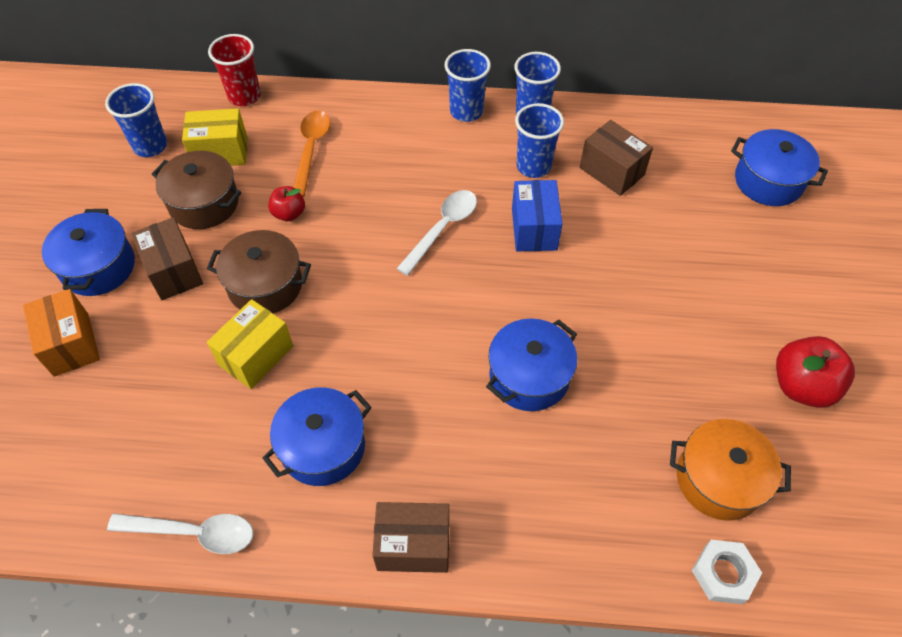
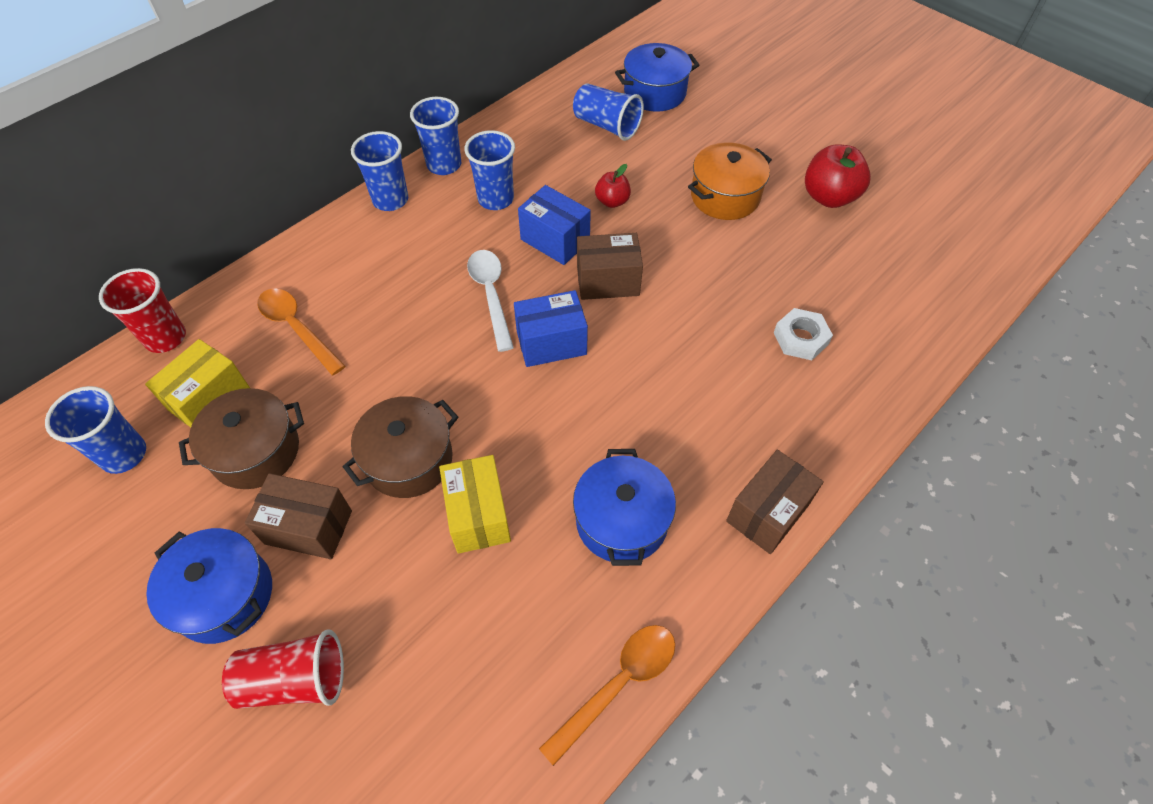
camera: 50 degrees left, 0 degrees up
(71, 344) = (295, 679): orange box -> red cup
(193, 533) = (618, 684): white spoon -> orange spoon
(289, 213) = (349, 391): red apple -> red apple (612, 201)
(436, 295) = (551, 343): none -> blue box
(529, 376) = (684, 336): blue pot -> none
(611, 171) = (553, 161): brown box -> brown box (608, 281)
(690, 177) = (606, 126): none -> blue cup
(719, 479) = (862, 289): orange pot -> orange pot (725, 196)
(723, 573) = (932, 338): white nut -> white nut (800, 338)

